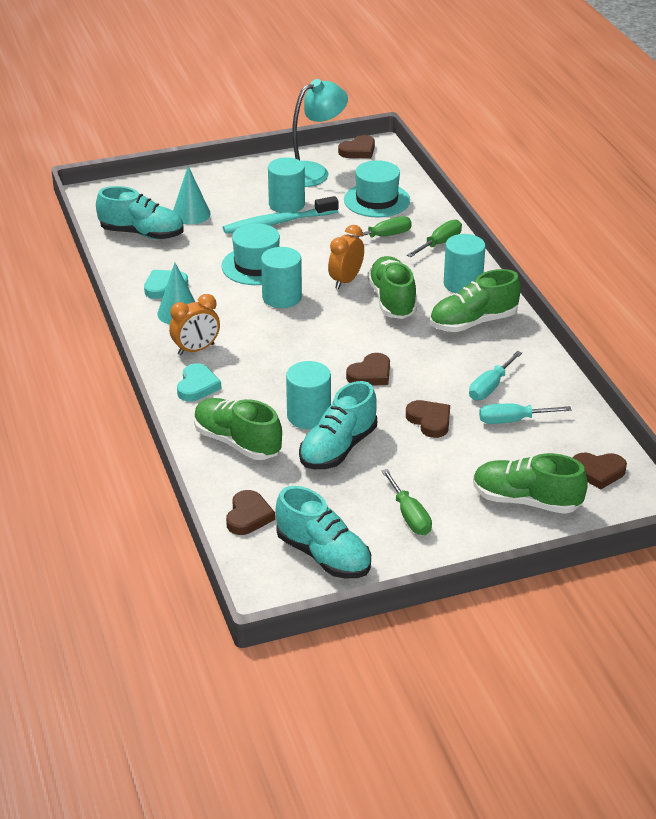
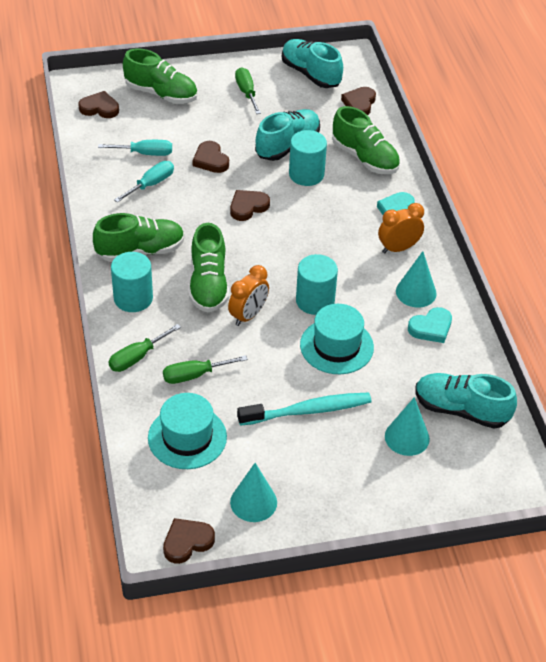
camera: 175 degrees left, 10 degrees up
(286, 204) = (294, 442): turquoise cylinder -> none
(313, 172) = (253, 502): turquoise lamp -> turquoise cone

